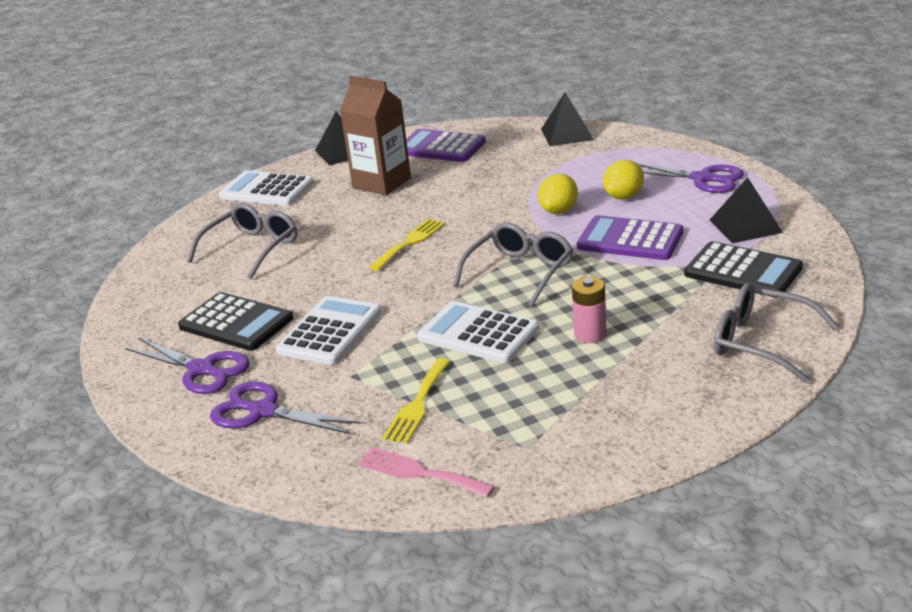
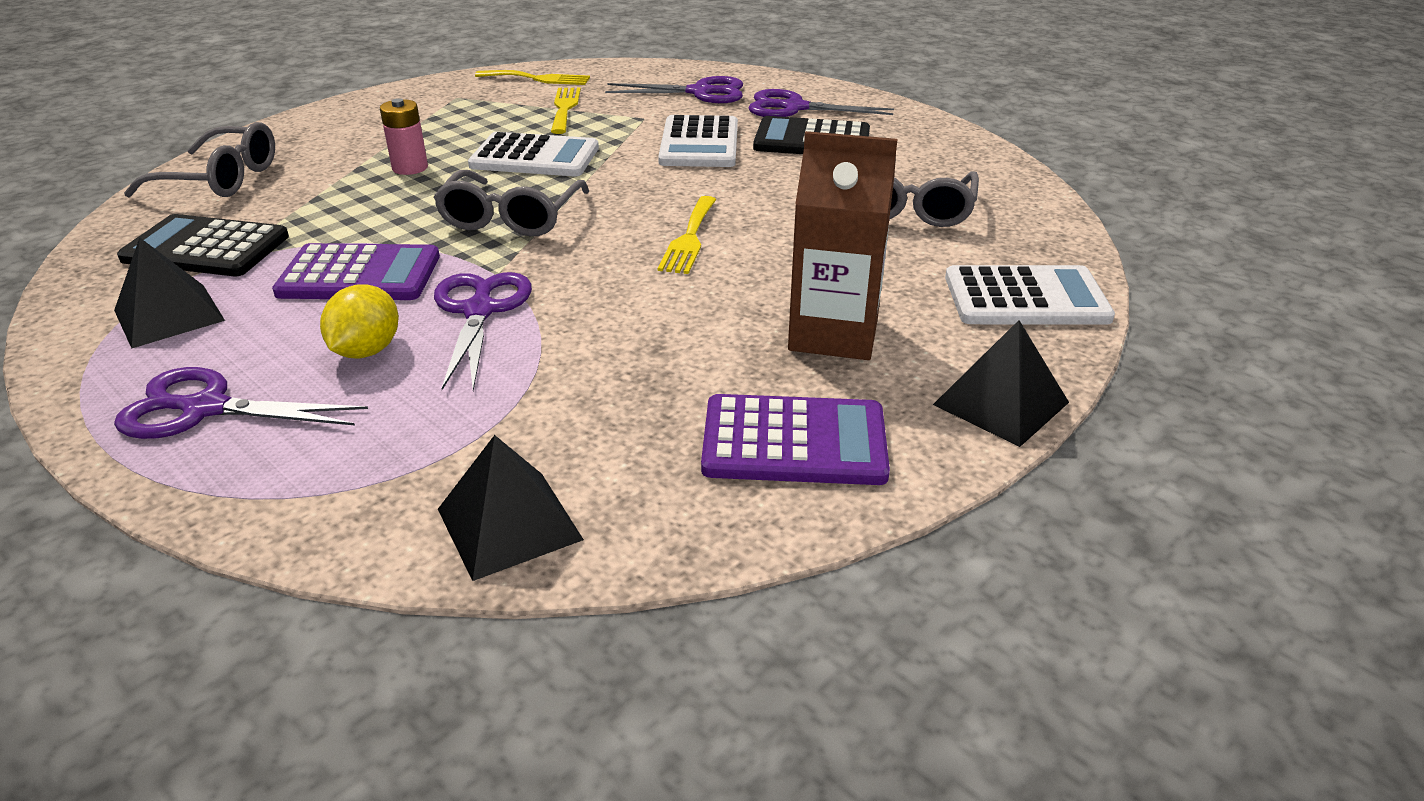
camera: 155 degrees right, 5 degrees up
(419, 473) = (538, 79): pink fork -> yellow fork
(558, 211) = (480, 311): yellow lemon -> purple scissors

